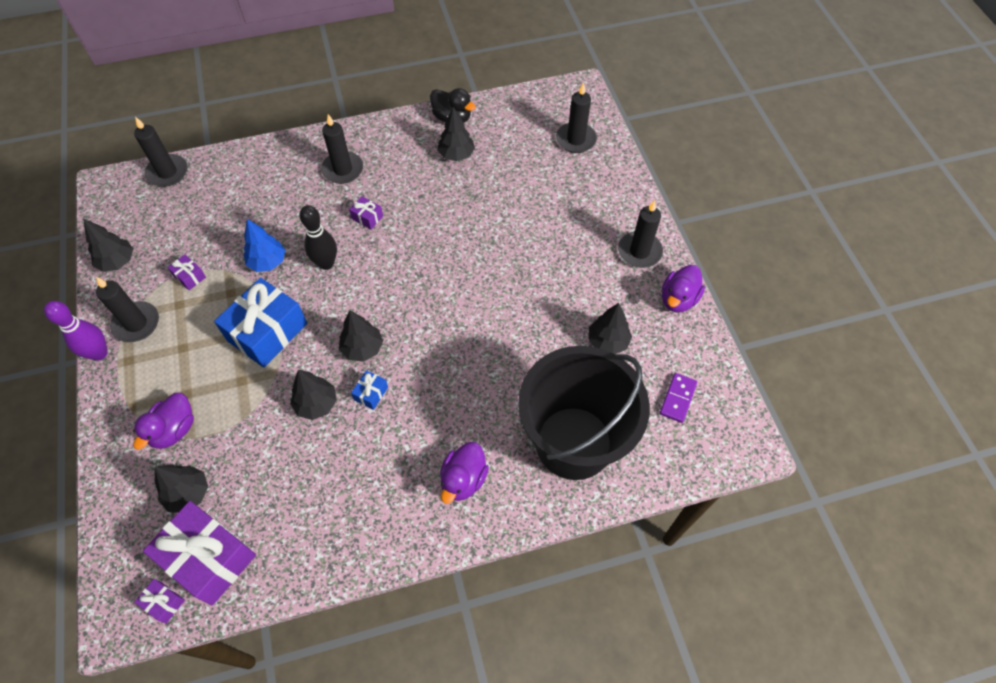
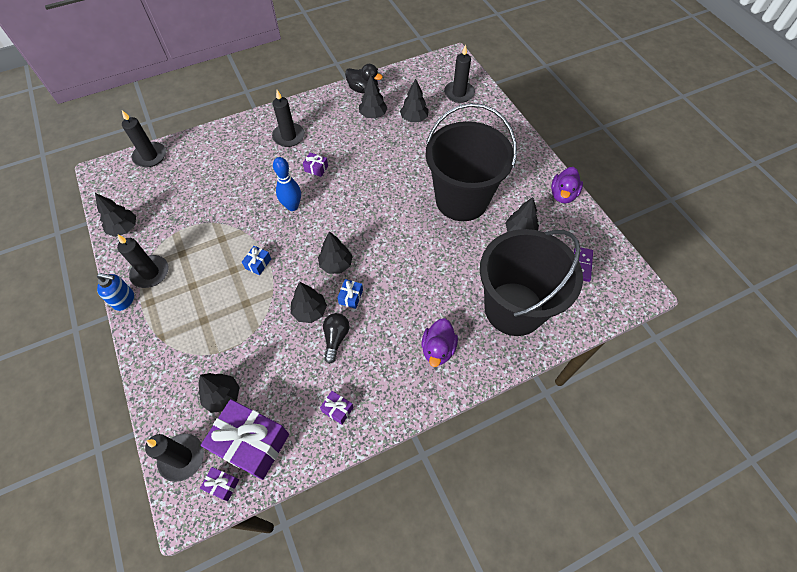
camera: 10 degrees left, 0 degrees up
(99, 353) = (124, 300): purple bowling pin -> blue soap dispenser
(174, 430) = (200, 349): purple duck -> none
(190, 276) = (186, 231): purple gift -> purple gift (337, 409)
(267, 332) = (258, 263): blue gift -> blue gift, size x0.43
(268, 262) = (246, 211): blue tree -> none
(326, 263) = (292, 206): black bowling pin -> blue bowling pin
(340, 444) = (335, 338): none -> black light bulb
(508, 167) = (414, 119): none -> black tree
(542, 286) = (461, 200): none -> black bucket
(639, 251) = (526, 165): black candle -> black candle (182, 458)

